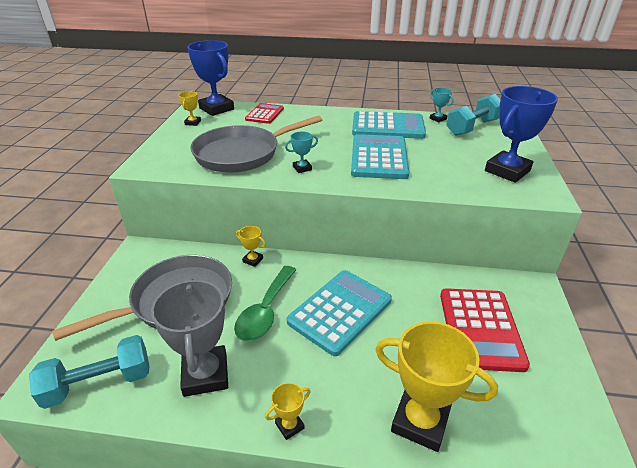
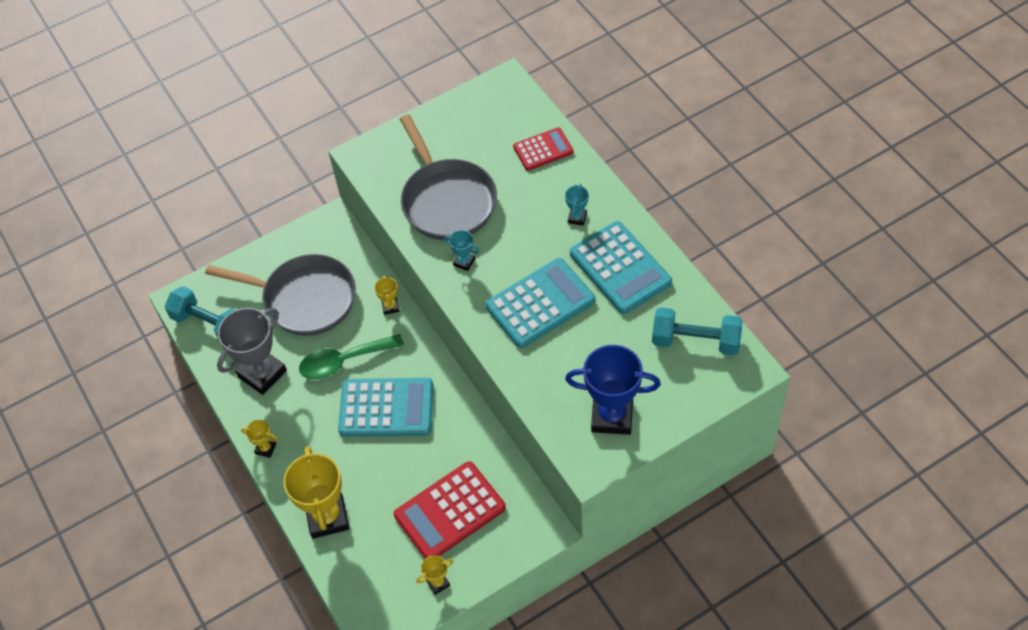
camera: 55 degrees right, 20 degrees up
(193, 123) = (466, 114): yellow trophy -> yellow trophy (438, 583)
(216, 109) = (514, 102): blue trophy -> none
(242, 154) = (447, 200): grey pan -> grey pan turned 135 degrees counterclockwise
(438, 119) = (688, 299): turquoise trophy -> turquoise trophy (577, 218)

